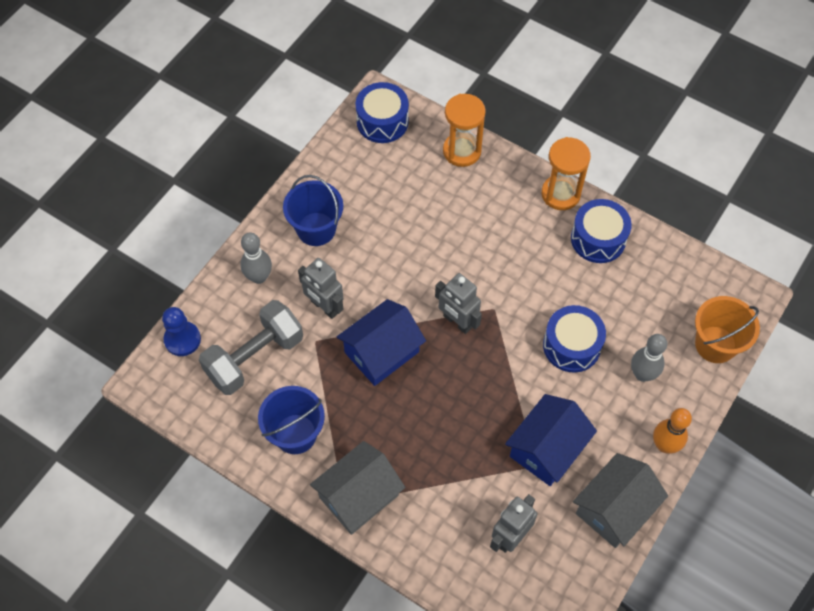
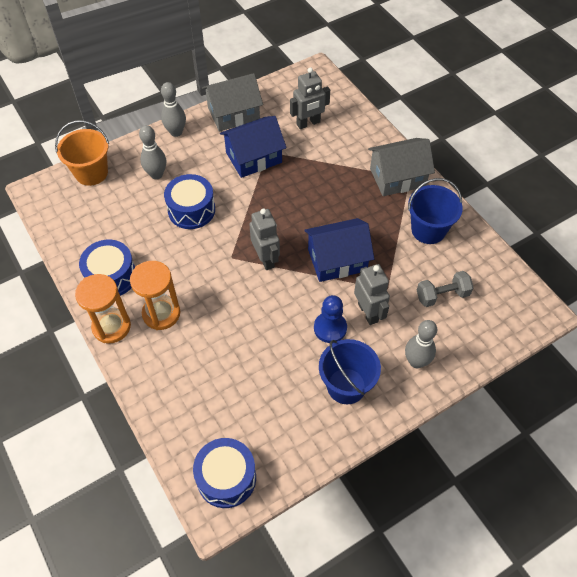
camera: 155 degrees left, 5 degrees down
(182, 339) = (501, 333): blue pawn -> blue pawn (330, 328)
(254, 357) = (442, 295): grey dumbbell -> grey dumbbell, size x0.59
(462, 151) = (169, 407): orange hourglass -> orange hourglass (161, 313)
(664, 445) = (176, 132): orange bowling pin -> grey bowling pin

